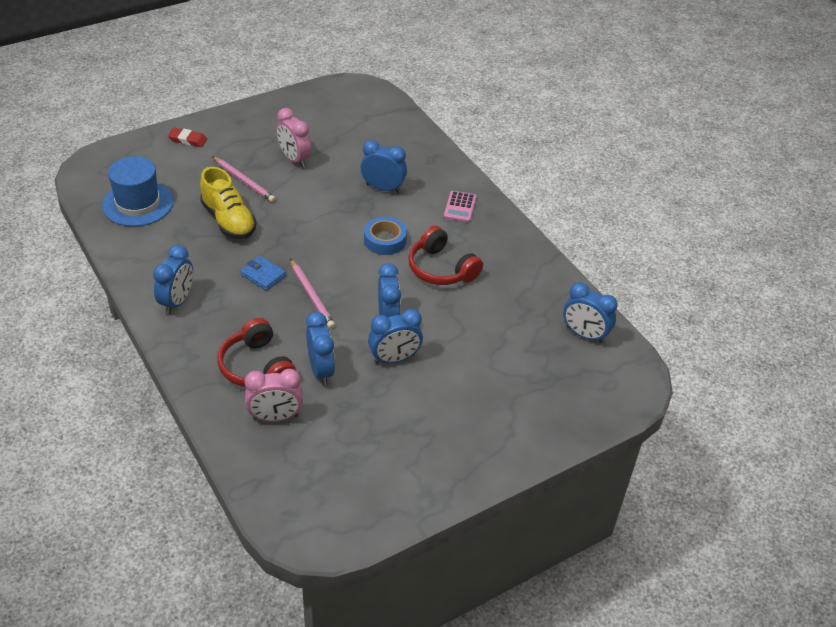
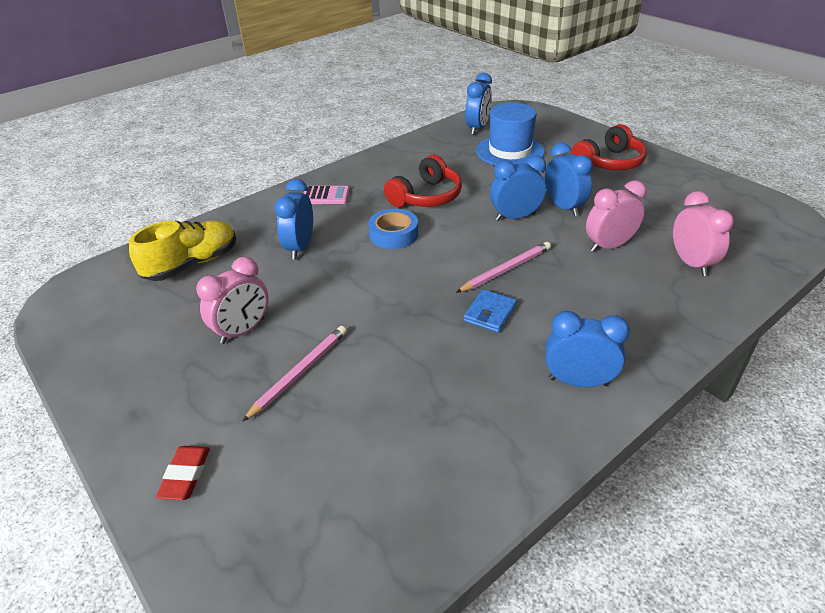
camera: 95 degrees left, 5 degrees down
(138, 203) = (380, 497): blue hat -> blue hat (510, 151)
(228, 220) = (394, 369): yellow shoe -> yellow shoe (192, 264)
(256, 367) = (636, 289): red headphones -> red headphones (609, 162)
(321, 370) = (609, 246): blue clock -> pink clock

